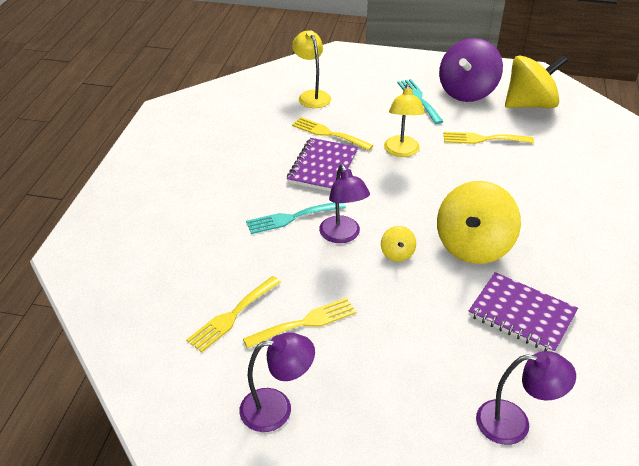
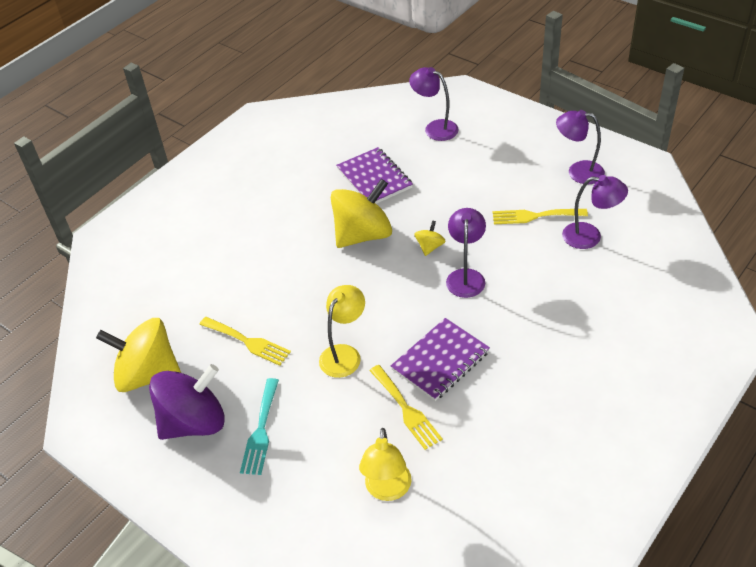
camera: 150 degrees left, 5 degrees up
(232, 316) = (590, 236): yellow fork -> purple lamp
(291, 218) = (503, 309): turquoise fork -> none

